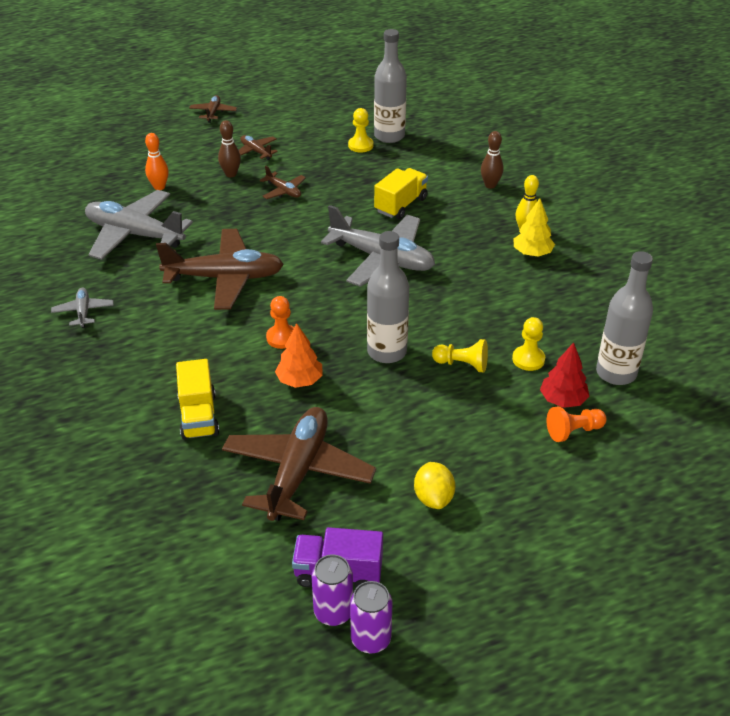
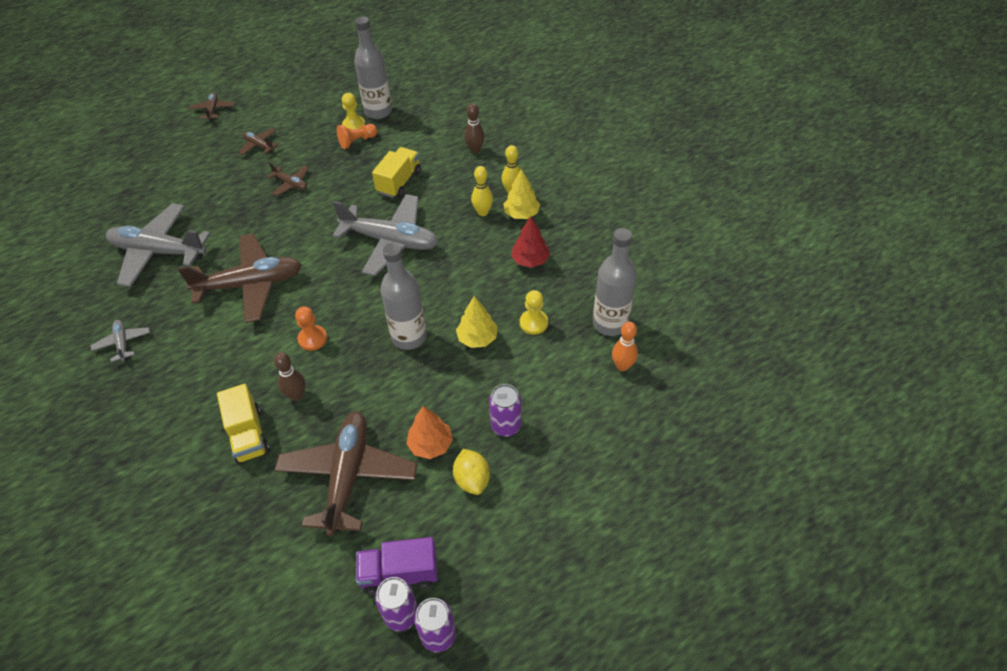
camera: 10 degrees left, 10 degrees up
(159, 187) = (174, 197): orange bowling pin -> orange bowling pin (622, 366)
(231, 174) = (239, 173): brown bowling pin -> brown bowling pin (297, 395)
(300, 380) = (335, 381): orange tree -> orange tree (430, 445)
(462, 364) = (477, 338): yellow pawn -> yellow tree
(480, 453) = (506, 426): none -> purple can
(489, 245) = (482, 212): none -> yellow bowling pin
(563, 400) = (569, 359): red tree -> red tree (530, 260)
(573, 431) = (582, 389): orange pawn -> orange pawn (357, 141)

